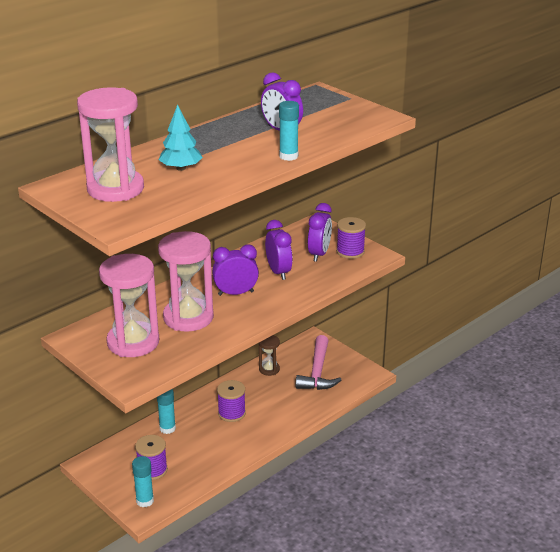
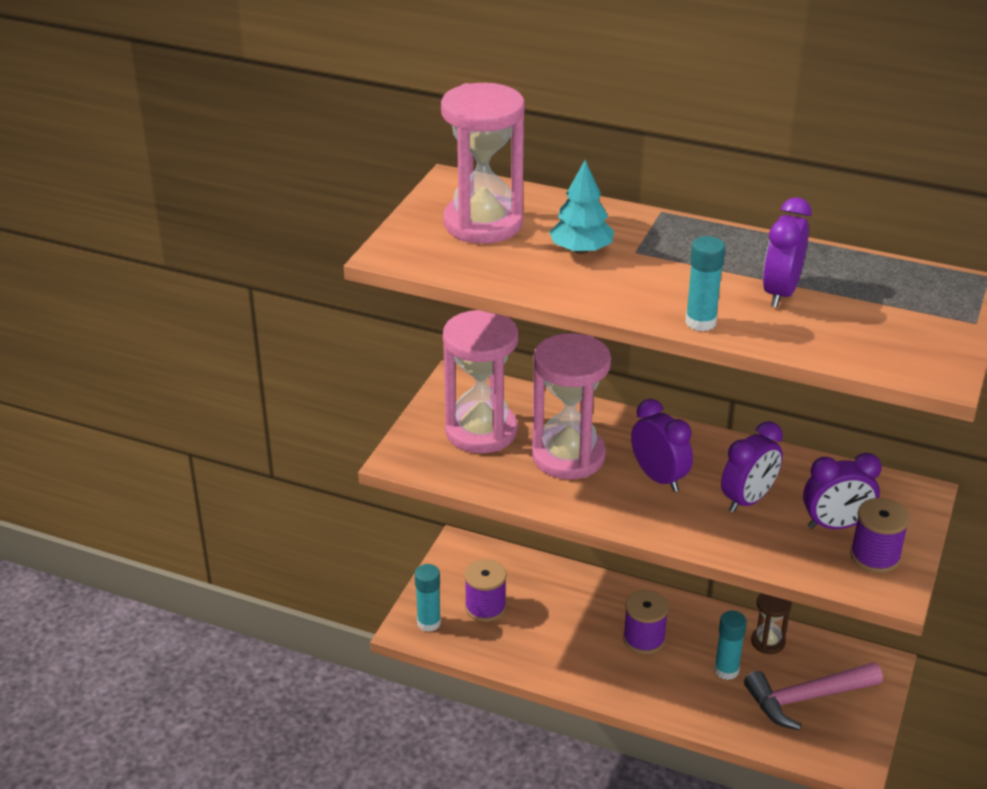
camera: 65 degrees right, 5 degrees up
(167, 428) = (569, 589): turquoise glue stick -> turquoise glue stick (726, 670)

